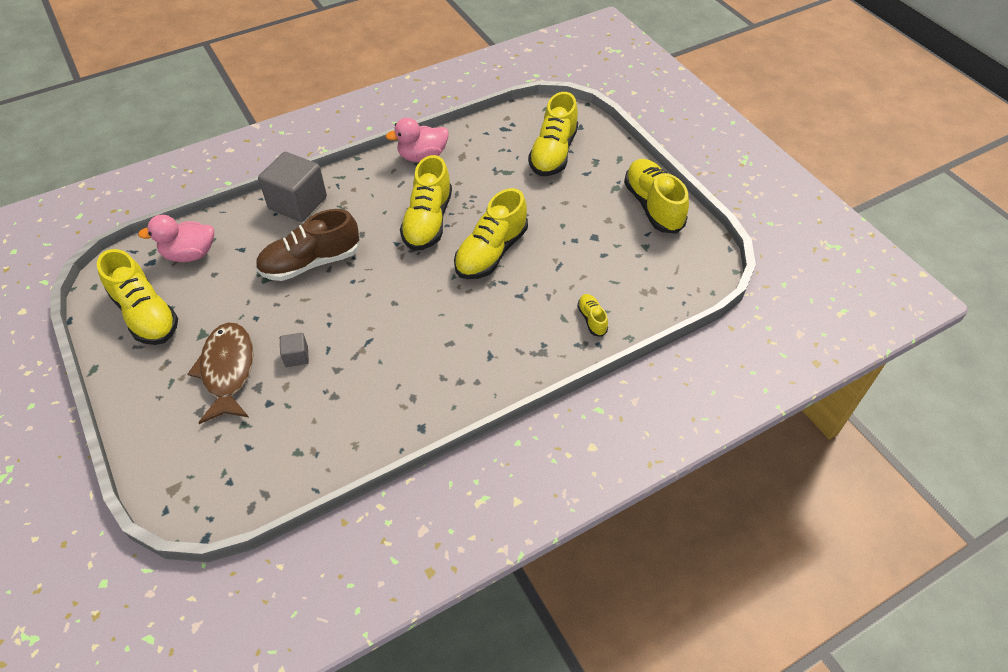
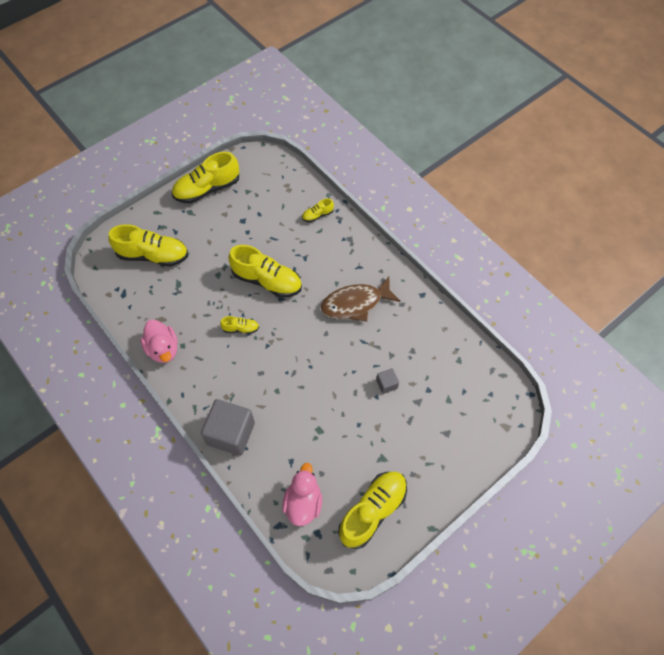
camera: 100 degrees left, 10 degrees up
(190, 254) = (303, 502): pink duck -> pink duck turned 150 degrees counterclockwise
(228, 370) = (409, 427): brown fish -> brown fish (355, 303)
(310, 263) = (297, 402): brown shoe -> none
(428, 221) = (241, 328): yellow shoe -> yellow shoe, size x0.47

